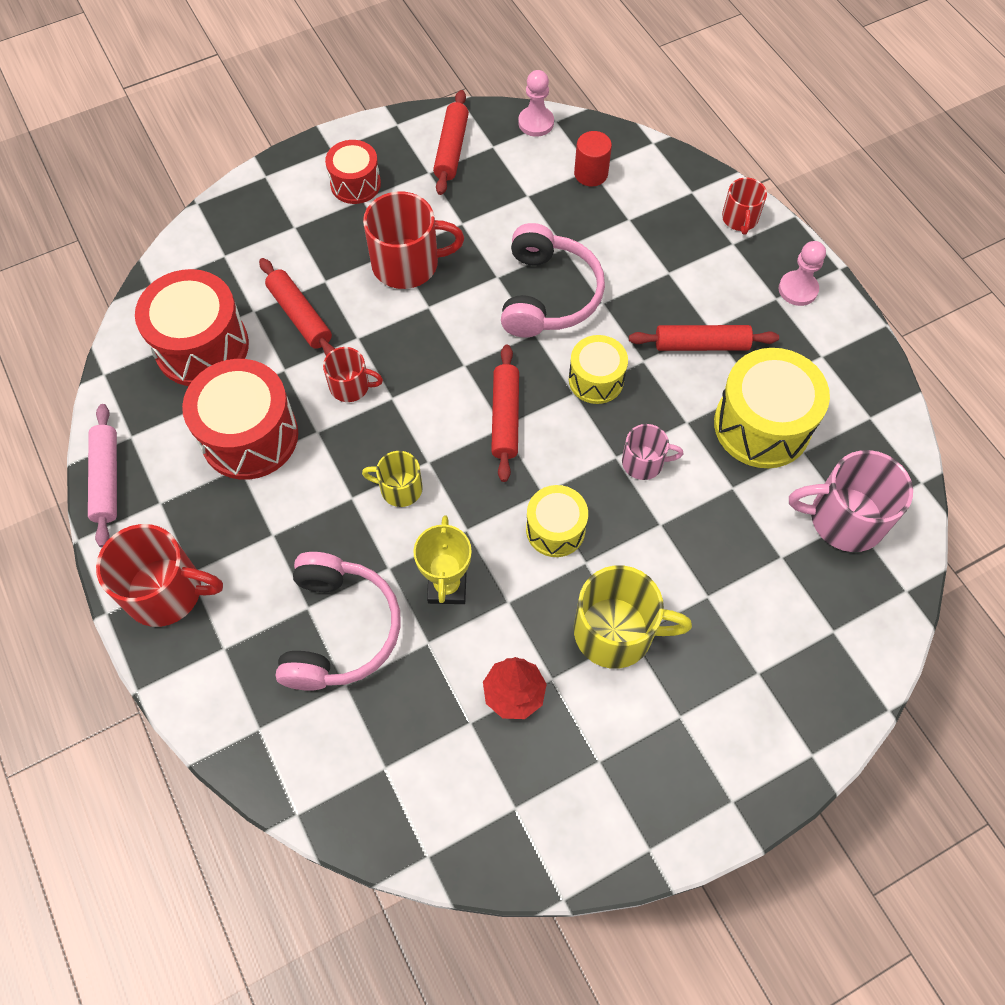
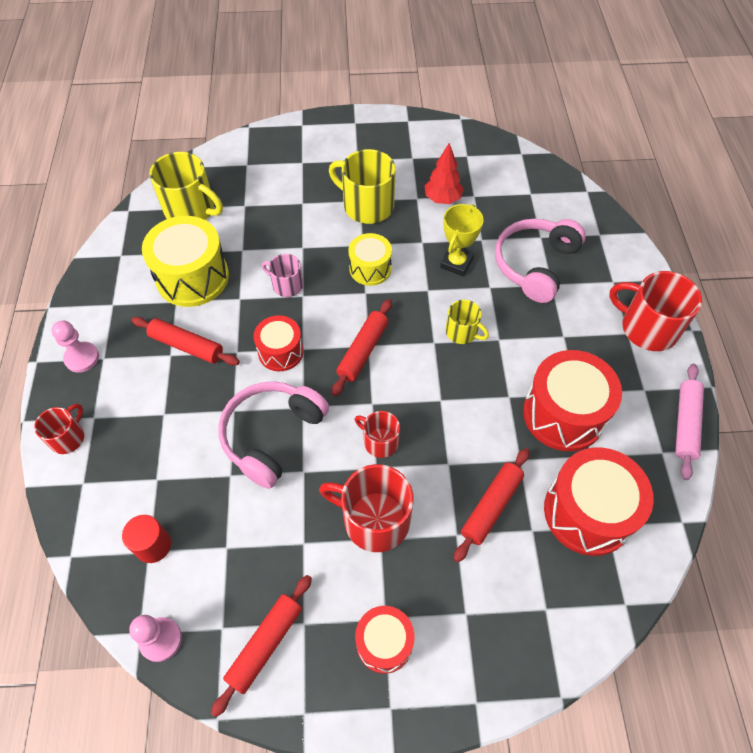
camera: 155 degrees left, 5 degrees down
(300, 316) = (491, 506): red rolling pin -> red rolling pin turned 45 degrees clockwise
(351, 386) = (469, 422): red mug -> red mug (380, 441)
(596, 380) = (280, 352): yellow drum -> red drum
(844, 518) = (191, 210): pink mug -> yellow mug

